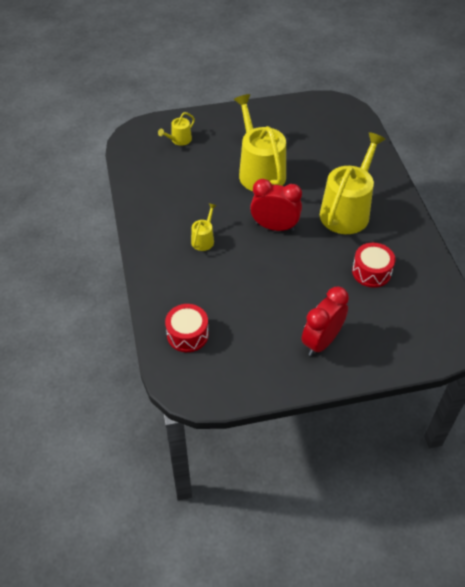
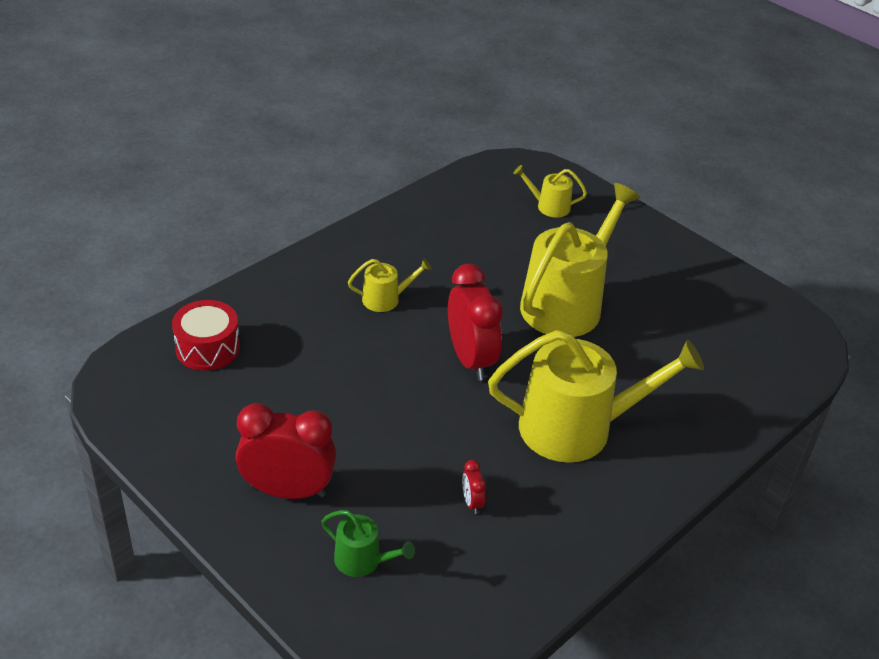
camera: 55 degrees right, 10 degrees down
(371, 272) = (471, 502): red drum -> red clock
(385, 330) = (363, 560): none -> green watering can

